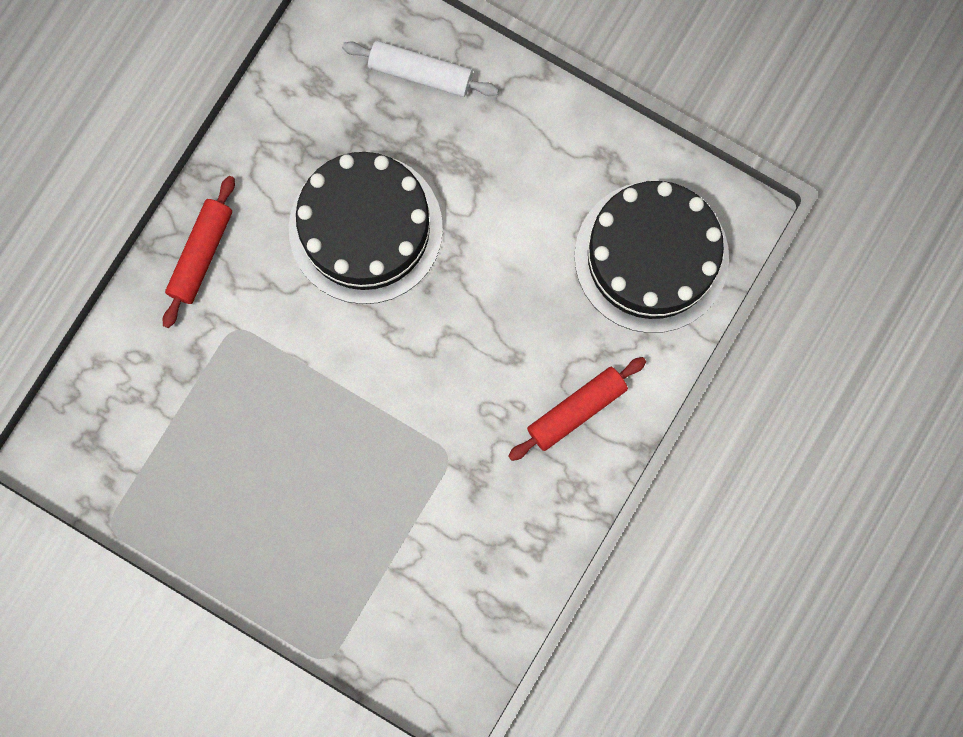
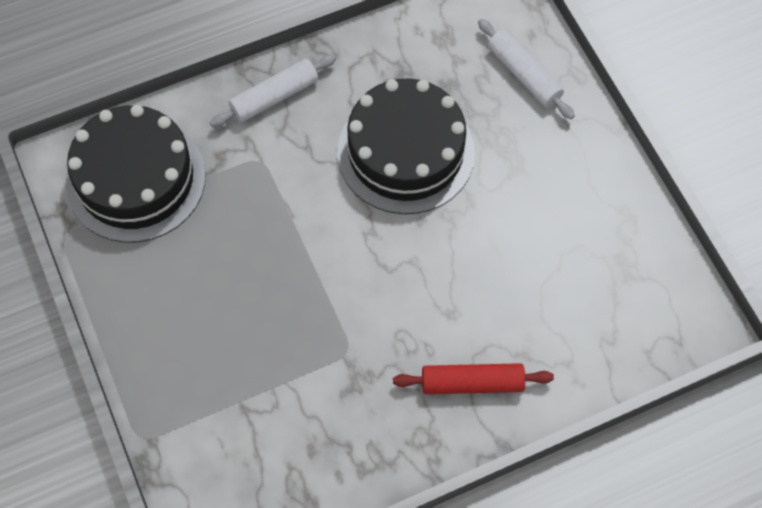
camera: 35 degrees right, 15 degrees down
(201, 254) = (274, 97): red rolling pin -> white rolling pin
(651, 257) = (612, 308): black cake -> black cake (136, 179)

